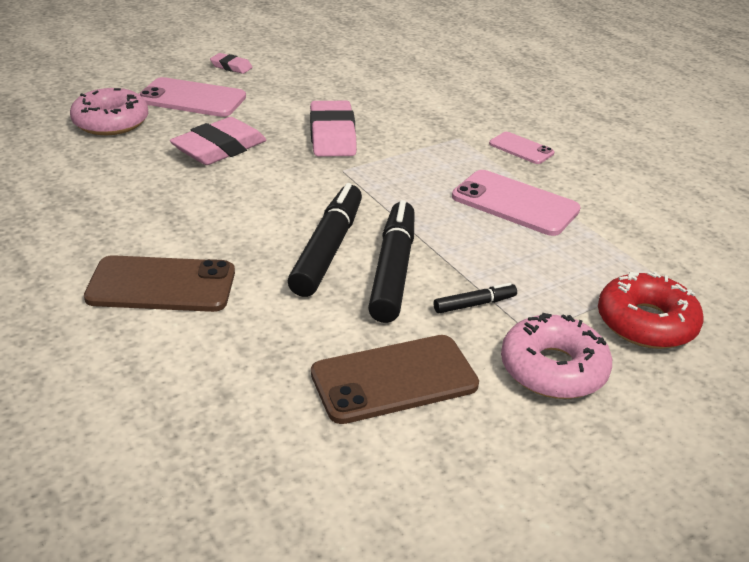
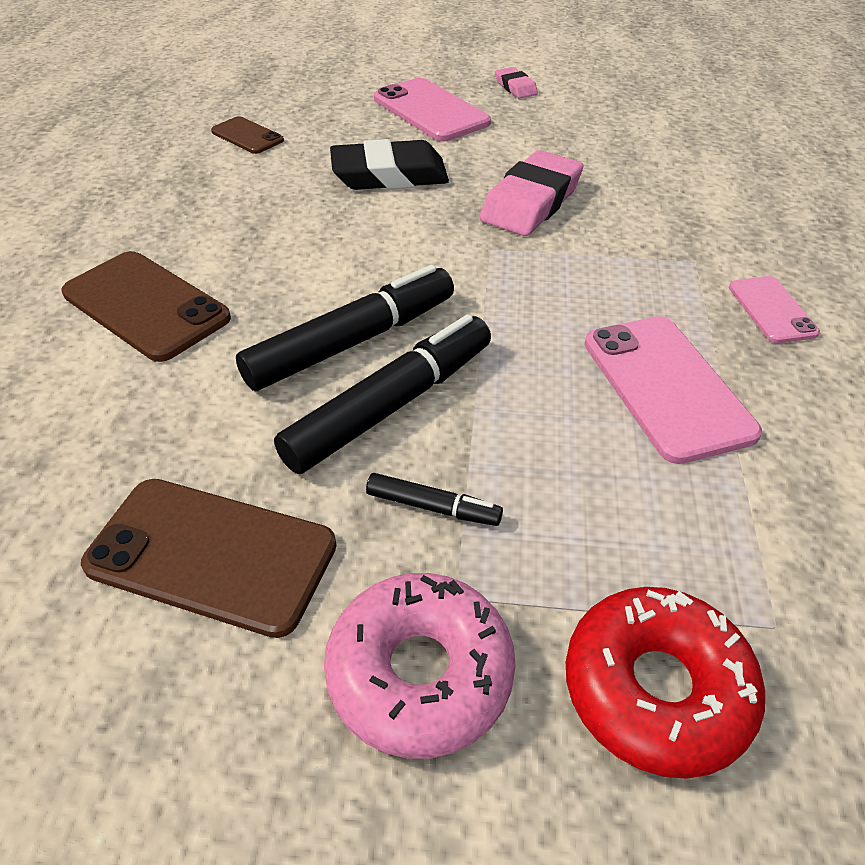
camera: 40 degrees right, 10 degrees up
(72, 156) = (247, 136): none -> brown phone
(111, 122) = (323, 113): pink donut -> none
(219, 148) = (389, 175): pink eraser -> black eraser

